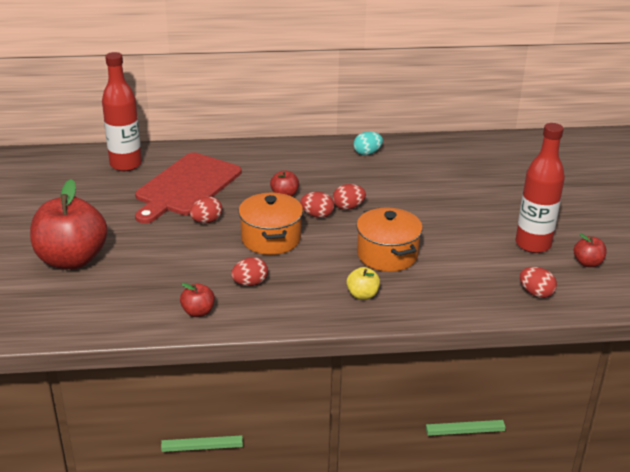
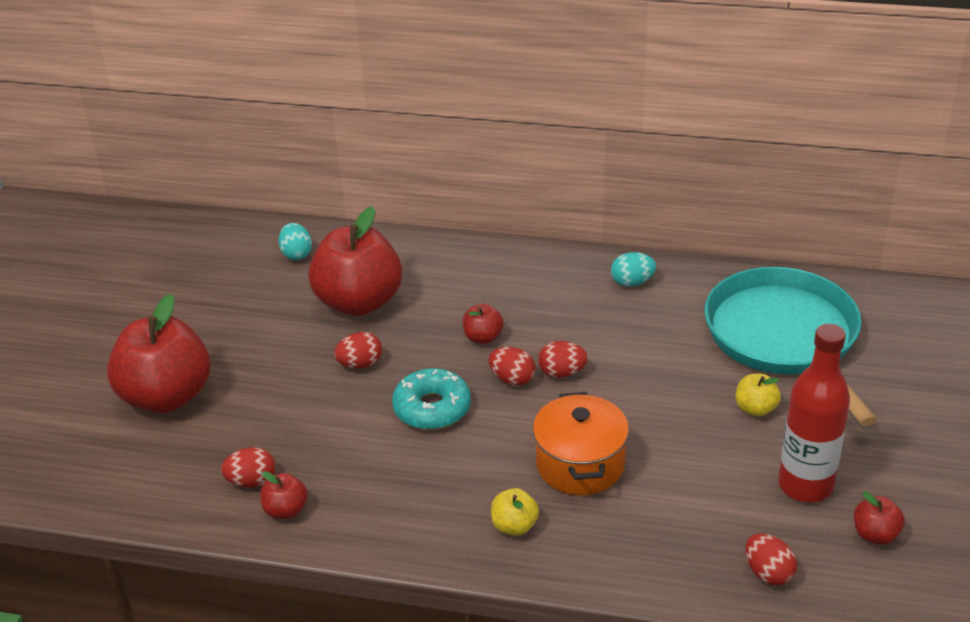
camera: 20 degrees right, 5 degrees up
(126, 164) = (296, 254): red bottle -> turquoise egg
(186, 186) = (359, 302): red cutting board -> red apple
(250, 283) = (372, 477): red egg -> red egg (252, 481)
(271, 239) = (432, 408): orange pot -> turquoise donut
(478, 170) = (784, 337): none -> turquoise pan
(481, 209) = (755, 409): none -> yellow apple

